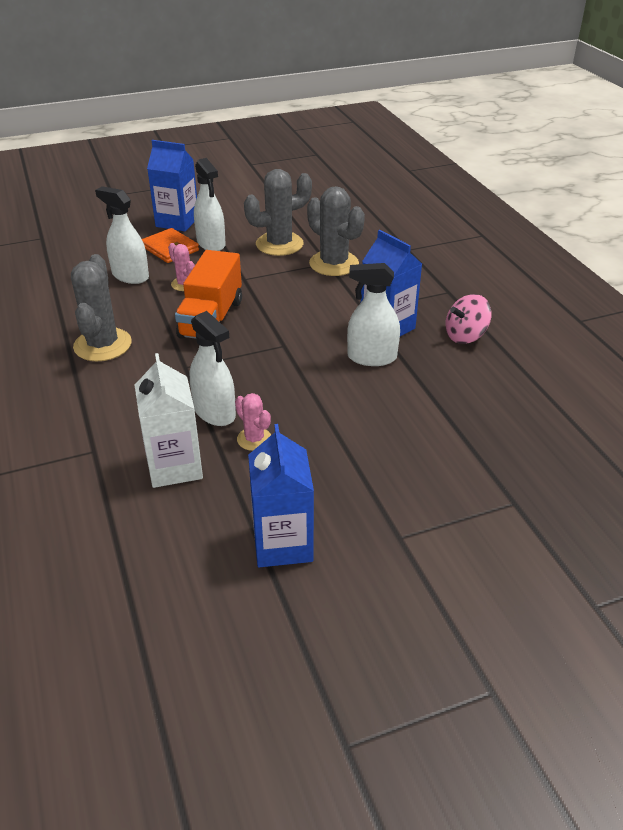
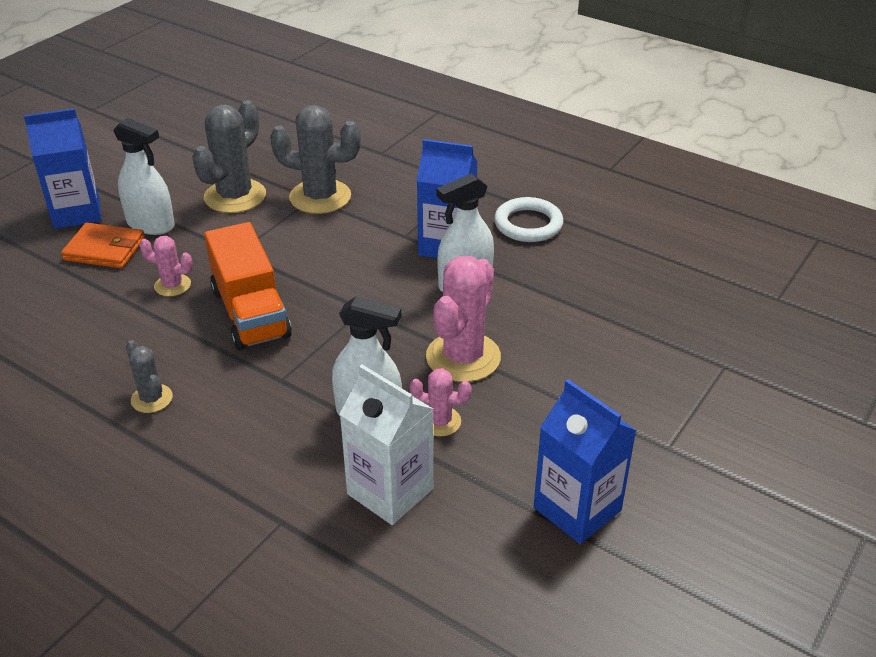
camera: 35 degrees left, 0 degrees up
(102, 345) = (151, 399): grey cactus -> grey cactus, size x0.53
(130, 276) = (91, 302): white spray bottle -> none
(316, 405) = (463, 357): none -> pink cactus
(465, 336) = (528, 224): pink spinning top -> white ring

